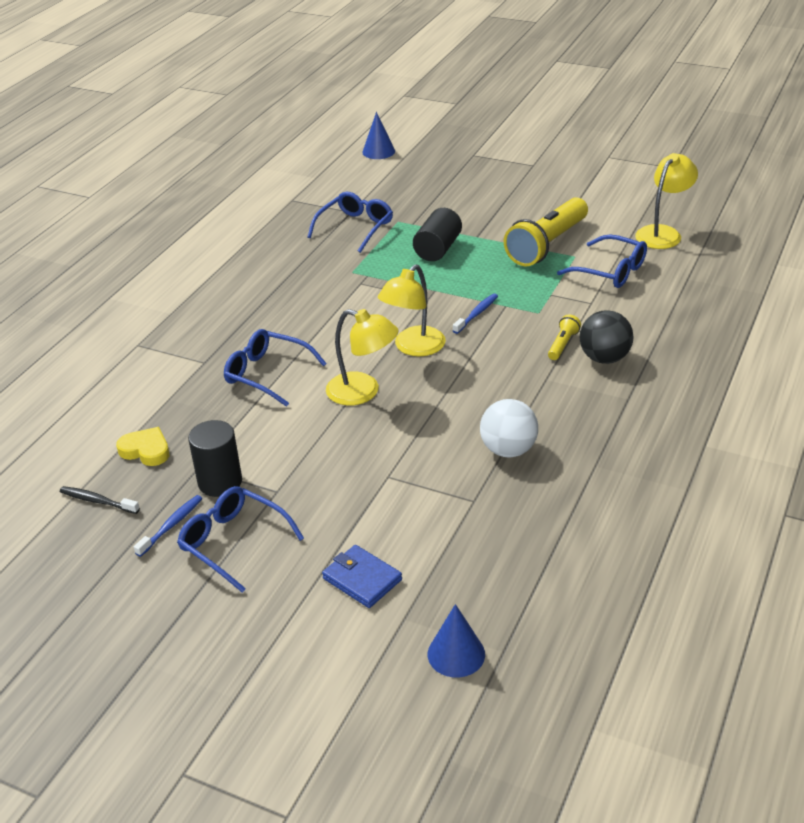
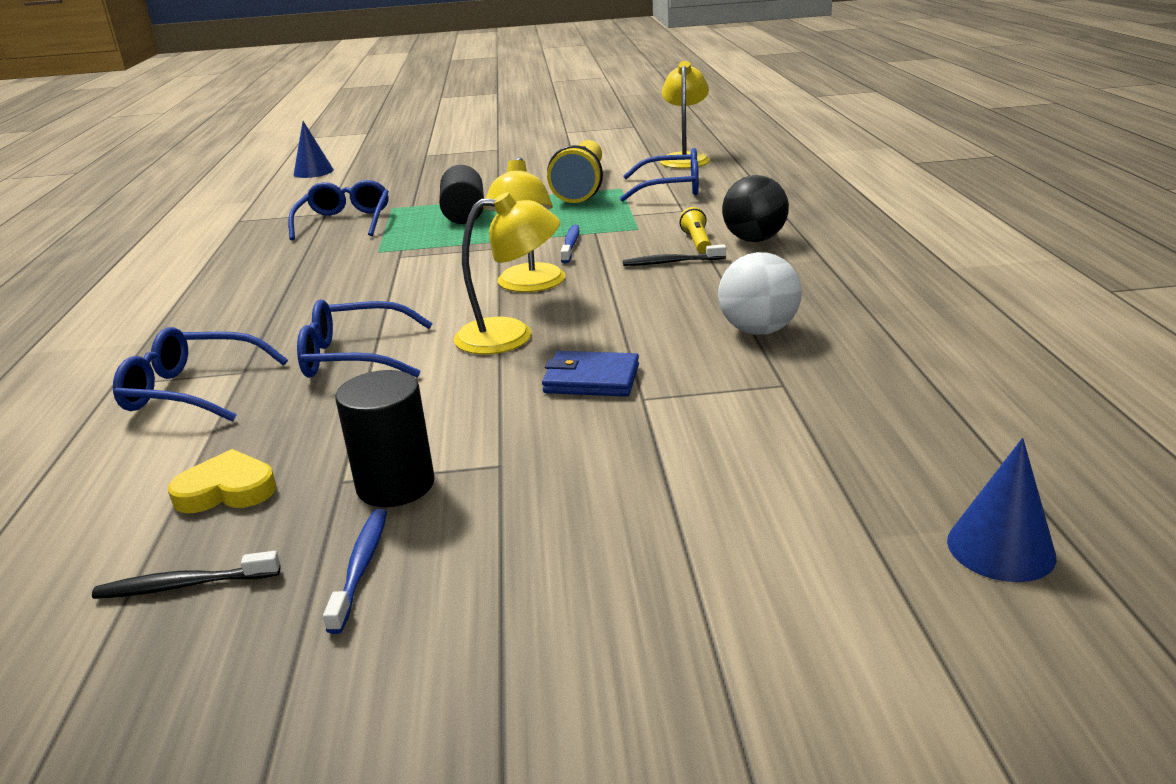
camera: 30 degrees left, 10 degrees down
(234, 543) = (497, 549): blue glasses -> blue glasses (193, 390)
(362, 579) = (751, 516): blue wallet -> blue wallet (591, 379)
(523, 360) = (672, 262): none -> black toothbrush

